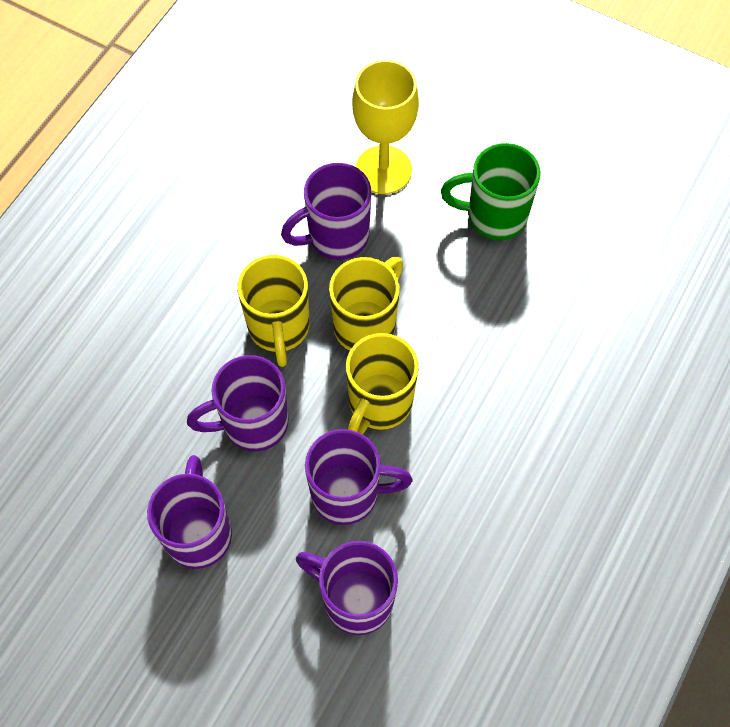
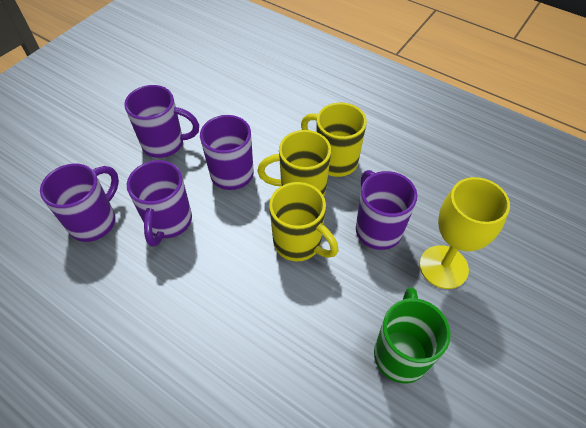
camera: 95 degrees right, 10 degrees down
(379, 404) = (232, 246): yellow mug -> yellow mug (334, 160)

